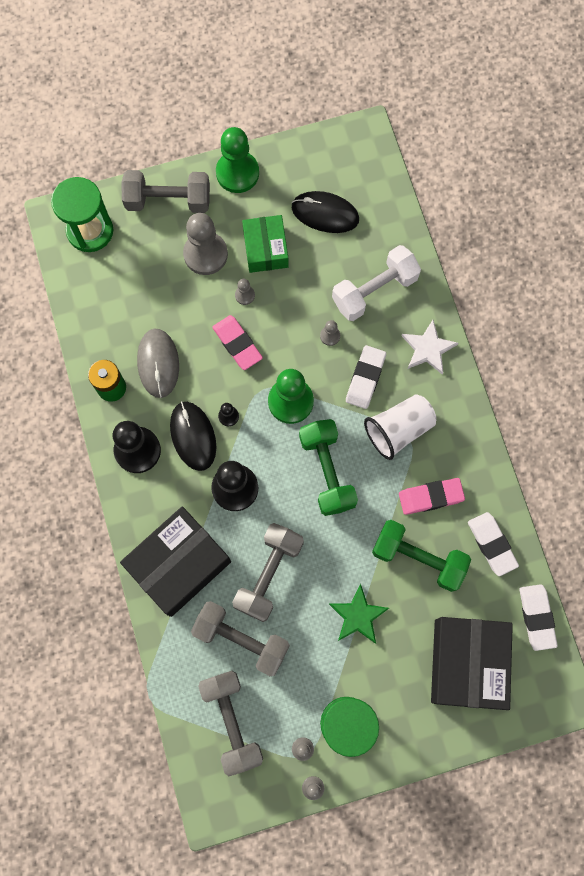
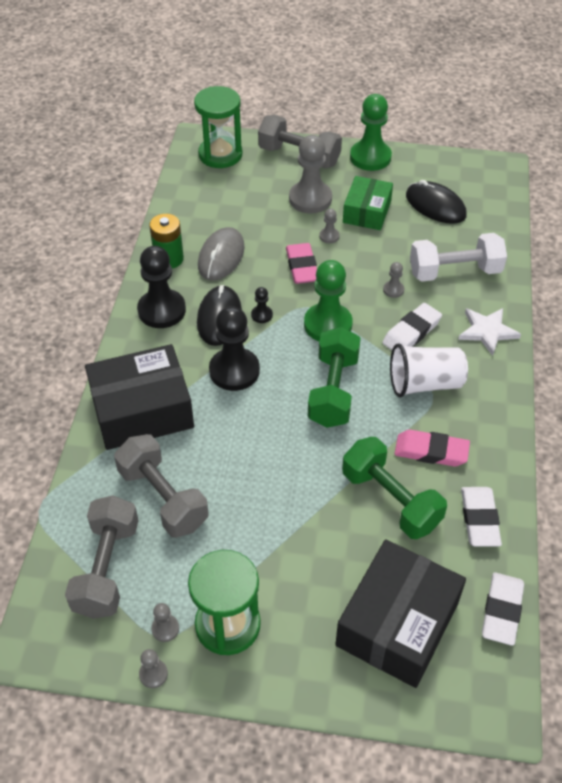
camera: 25 degrees right, 25 degrees down
(268, 574) = (225, 453): grey dumbbell -> none
(358, 616) = (297, 526): green star -> none

